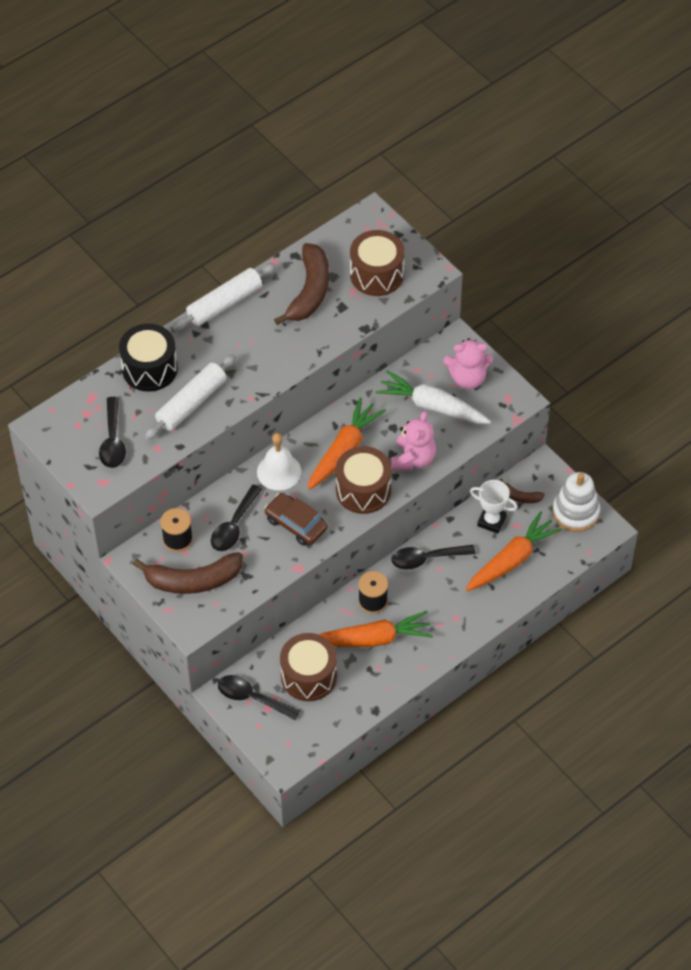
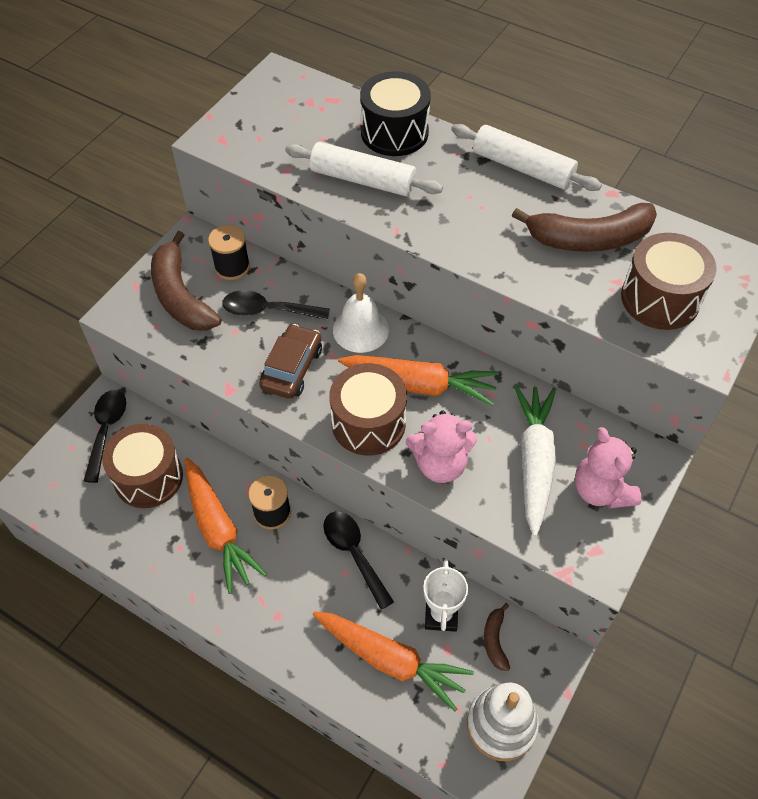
camera: 70 degrees right, 0 degrees up
(113, 441) = (281, 131): black spoon -> none

